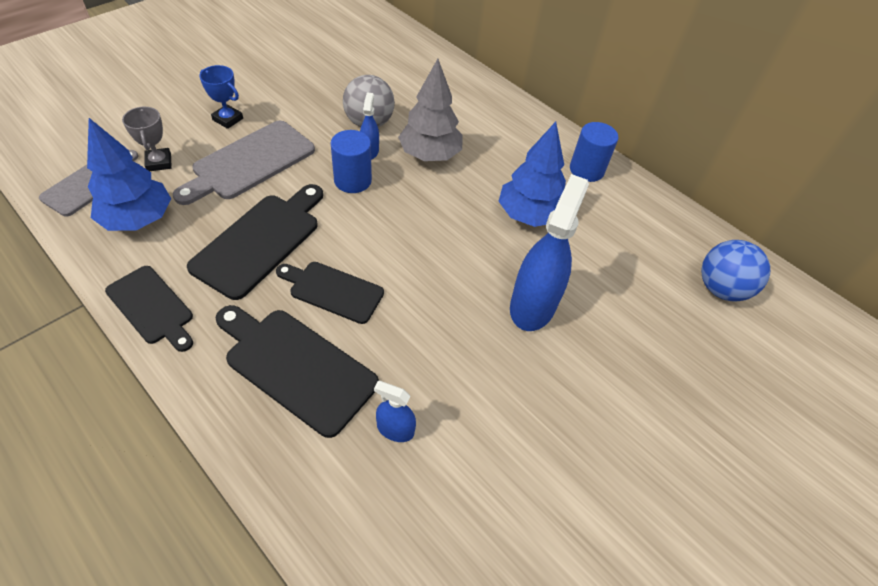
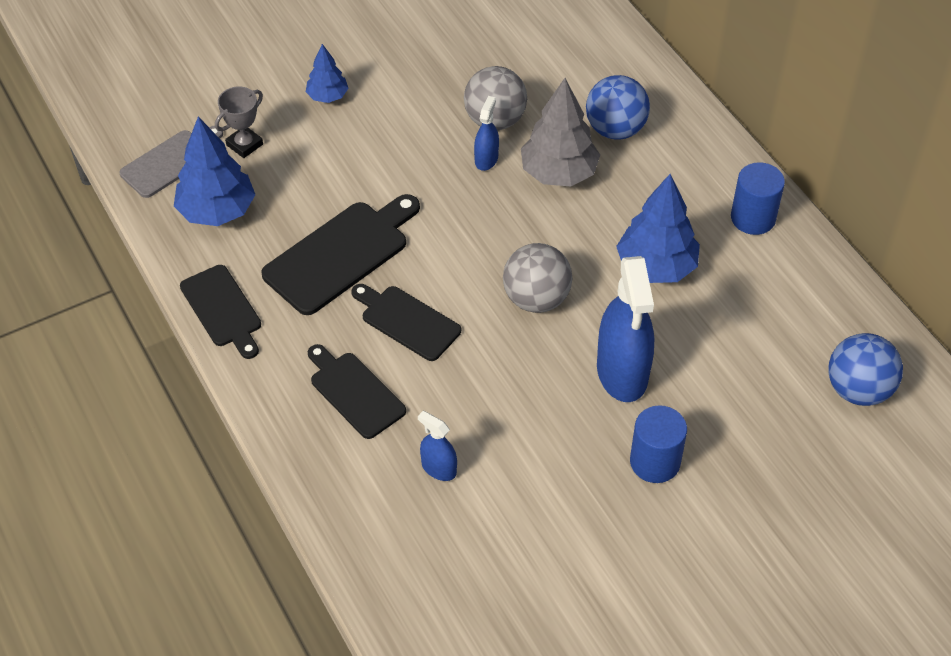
camera: 20 degrees right, 0 degrees up
(159, 162) = (244, 145): grey trophy -> grey trophy turned 45 degrees clockwise
(228, 119) = (327, 96): blue trophy -> blue tree
(250, 162) = (344, 157): grey cutting board -> none
(296, 366) = (354, 392): black cutting board -> black cutting board, size x0.66
(352, 180) = (457, 195): blue cylinder -> blue cylinder (655, 462)
(441, 254) = (536, 299): none -> grey ball
(463, 120) = (615, 129): none -> blue ball
(532, 306) = (622, 372): blue spray bottle -> blue spray bottle turned 135 degrees clockwise

